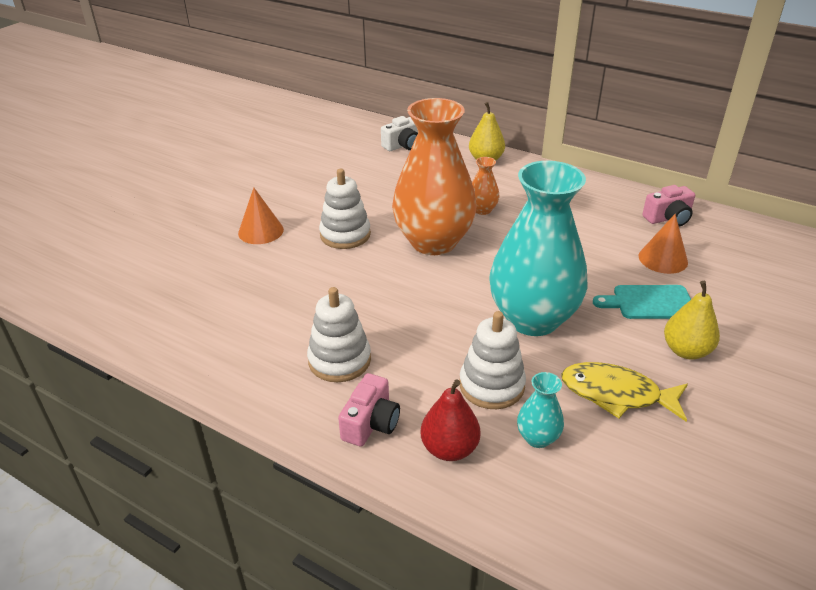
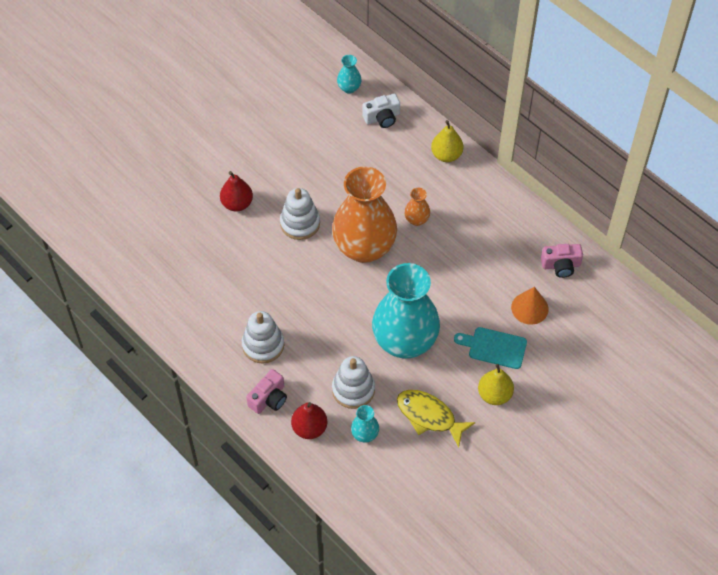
camera: 15 degrees right, 20 degrees up
(261, 231) = (237, 203): orange cone -> red pear
(358, 132) = (349, 88): none -> turquoise vase

